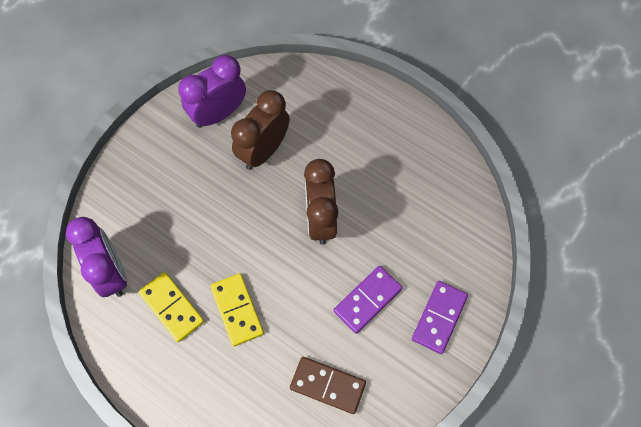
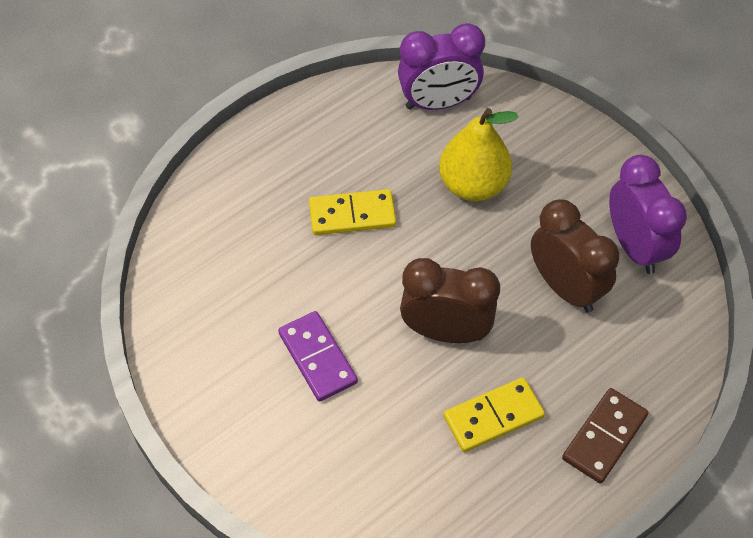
camera: 105 degrees right, 10 degrees down
(172, 307) = (377, 153): yellow domino -> yellow domino (493, 417)
(188, 228) = (473, 185): none -> yellow pear
(327, 385) = (228, 287): brown domino -> brown domino (604, 437)
(439, 318) = (265, 437): purple domino -> none

